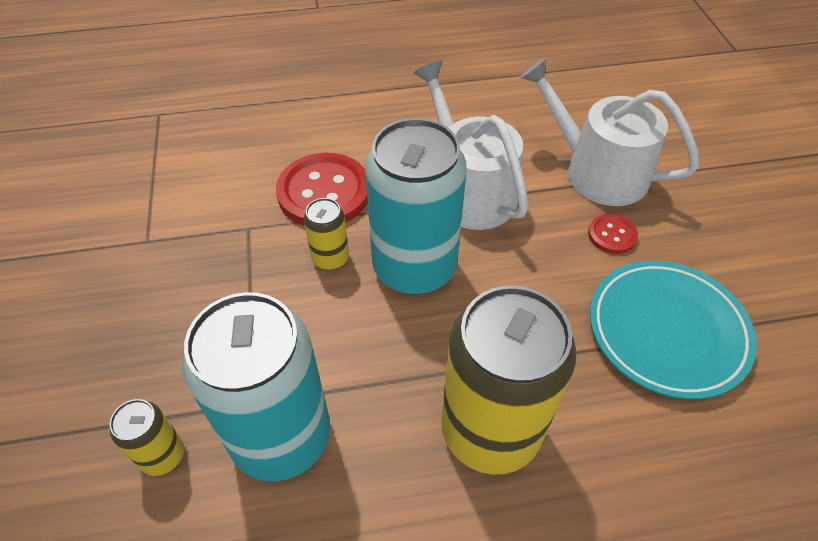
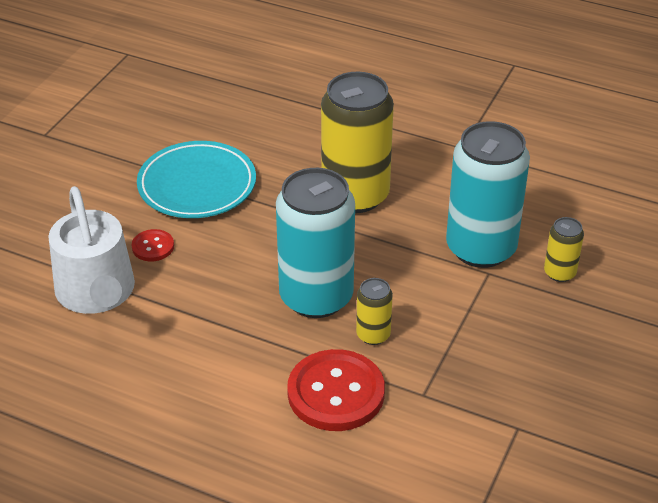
camera: 145 degrees left, 10 degrees down
(469, 190) = (214, 331): white watering can -> none

